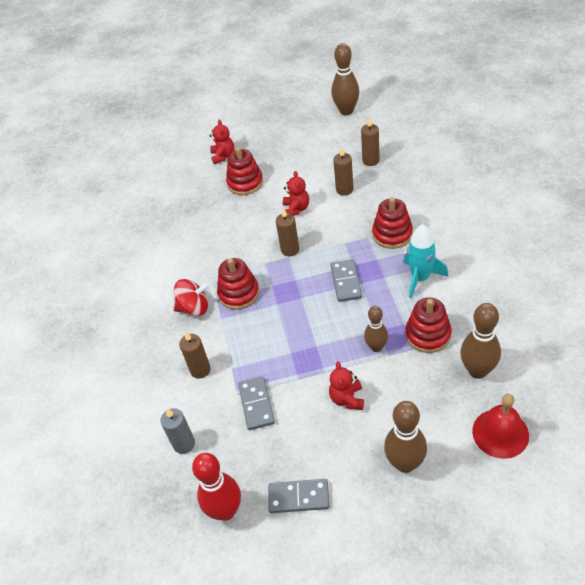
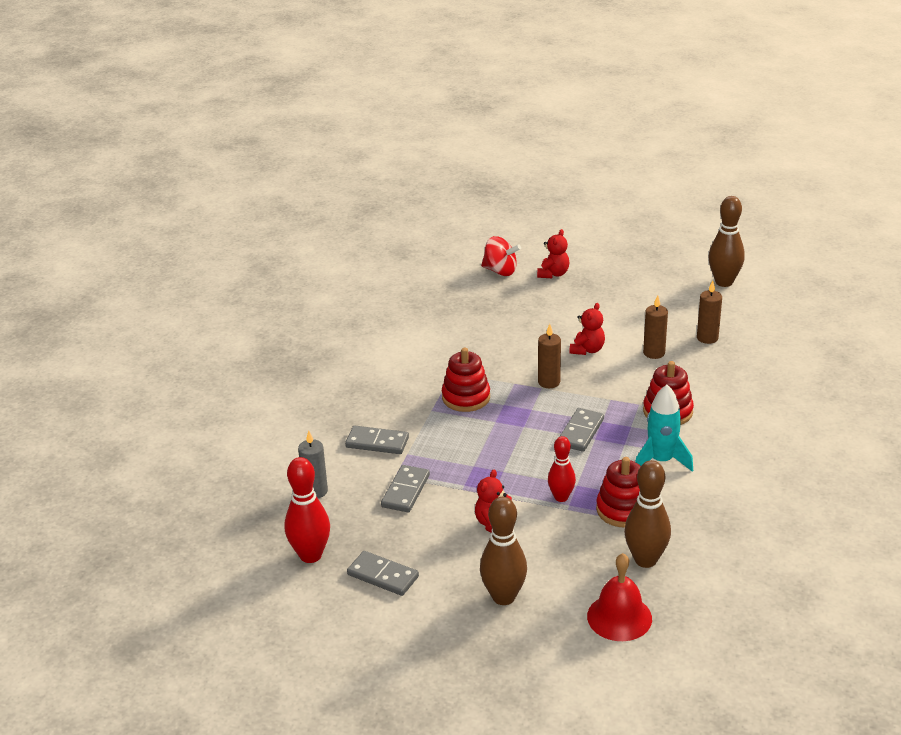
camera: 25 degrees right, 15 degrees down
(194, 308) = (413, 391): red spinning top -> red spinning top (500, 271)
(200, 370) = (377, 442): brown candle -> grey domino
(245, 183) = (555, 306): red stacking toy -> none
(376, 347) = (561, 497): brown bowling pin -> red bowling pin

